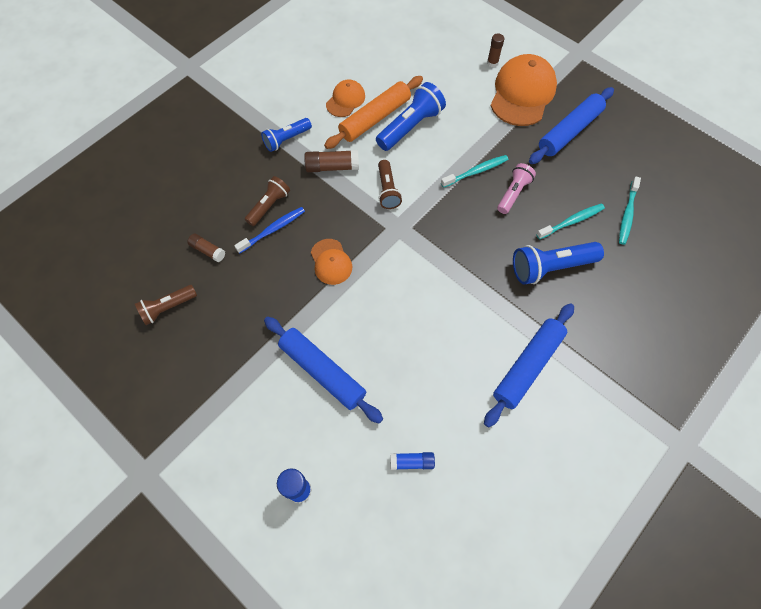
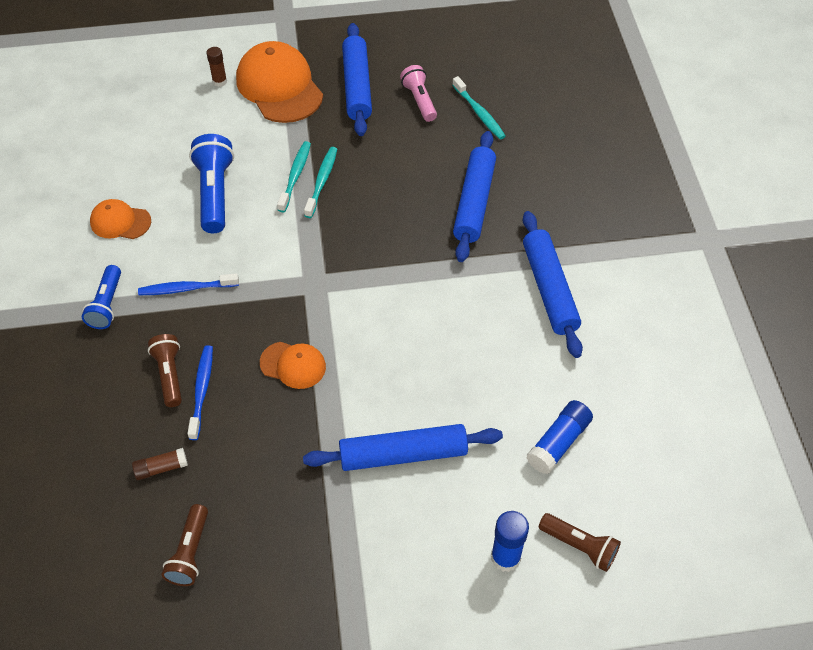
camera: 50 degrees left, 10 degrees down
(332, 167) = (186, 289): brown glue stick -> blue toothbrush
(345, 100) = (120, 222): orange cap -> orange cap turned 60 degrees counterclockwise
(375, 118) = (171, 214): orange rolling pin -> none
(387, 190) = (265, 263): brown flashlight -> brown flashlight (579, 546)
(412, 462) = (558, 442): blue glue stick -> blue glue stick, size x1.53
(513, 193) = (374, 172): pink flashlight -> pink flashlight (419, 100)
(550, 267) = (474, 202): blue flashlight -> blue rolling pin
(571, 221) = (446, 154): turquoise toothbrush -> turquoise toothbrush (295, 176)

